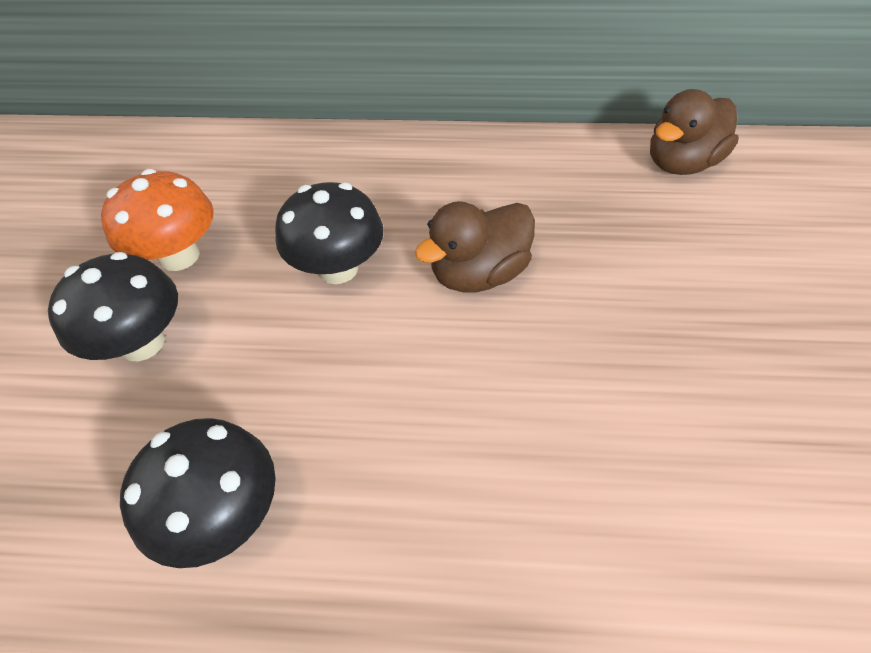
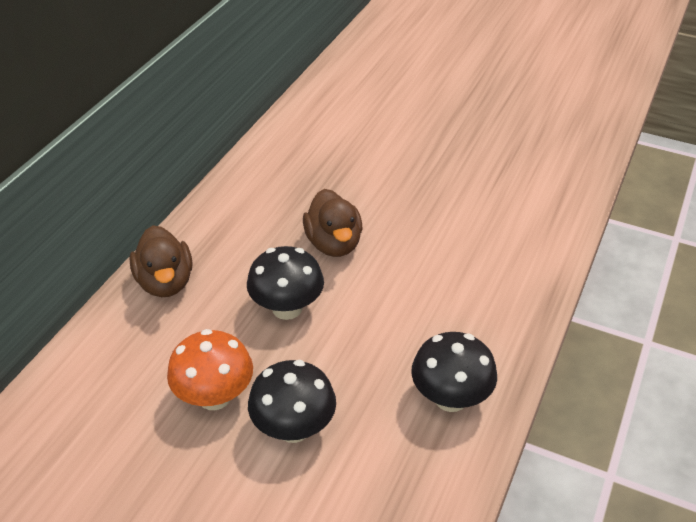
camera: 70 degrees left, 10 degrees down
(681, 163) = (298, 130): brown duck -> brown duck (165, 282)

